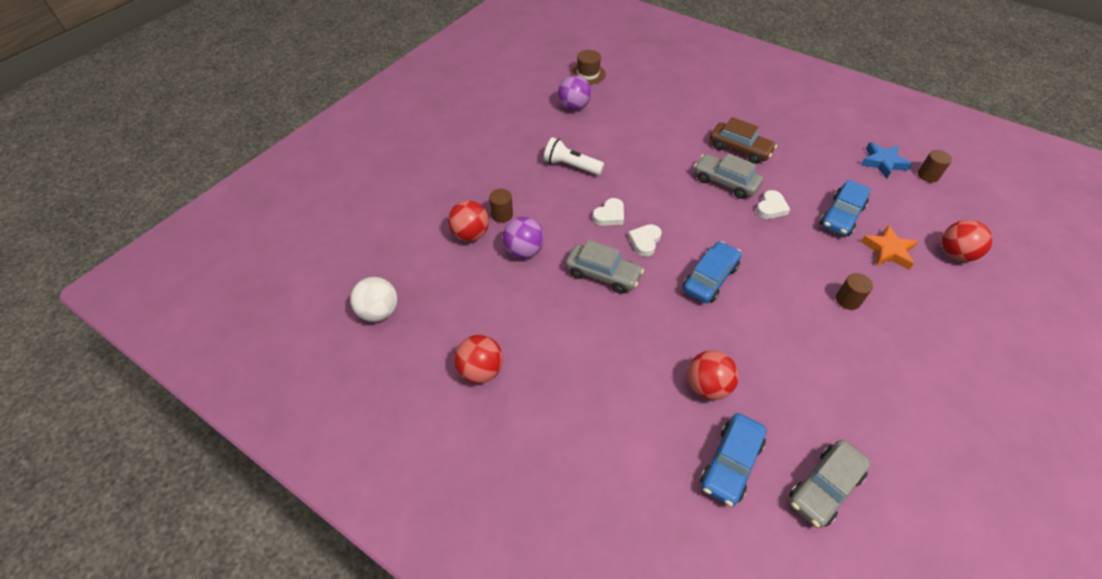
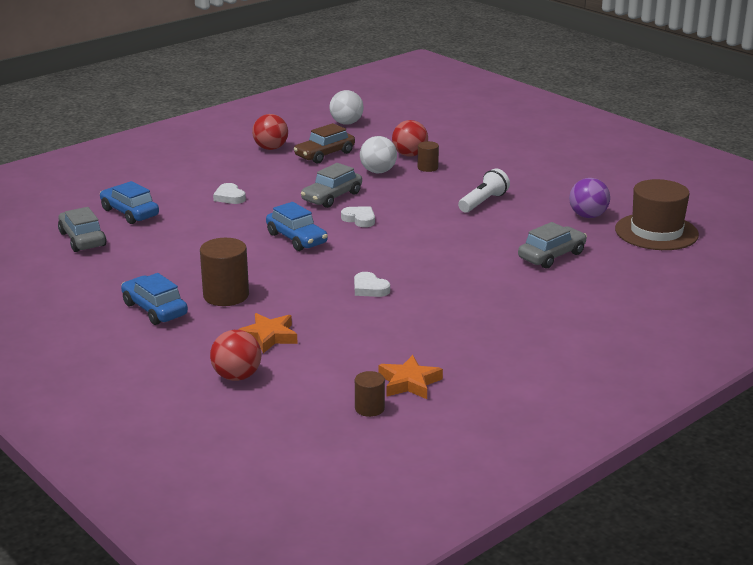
camera: 105 degrees right, 25 degrees down
(524, 251) = (378, 171): purple ball -> white ball
(588, 74) = (656, 232): brown hat -> brown hat, size x1.76
(609, 215) = (403, 209): white heart -> white heart (229, 197)
(707, 386) = (194, 217): red ball -> none
(725, 182) = (421, 273): grey car -> grey car (551, 256)
(739, 149) = (475, 293): brown car -> brown car (325, 154)
(841, 216) = (334, 325): blue car -> blue car (154, 309)
(848, 300) = (226, 295): brown cylinder -> brown cylinder, size x1.79
(883, 163) = (409, 382): blue star -> orange star

